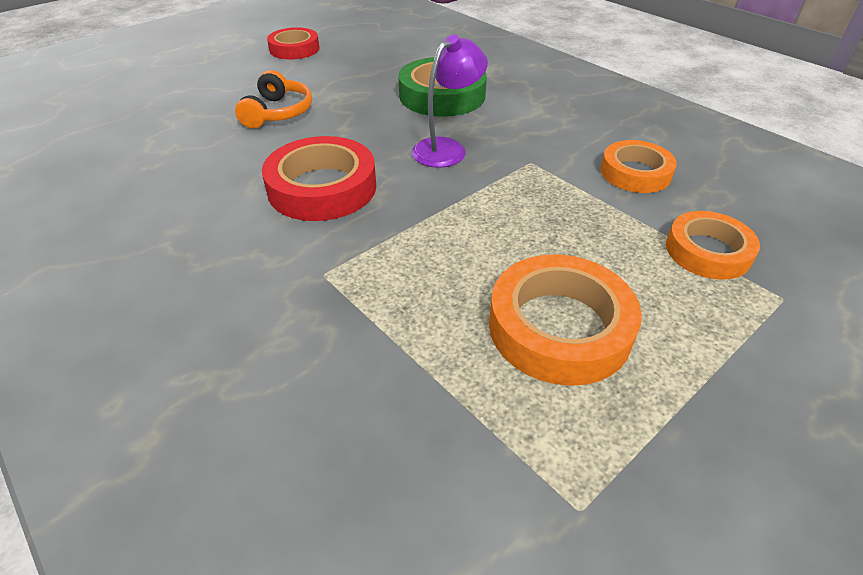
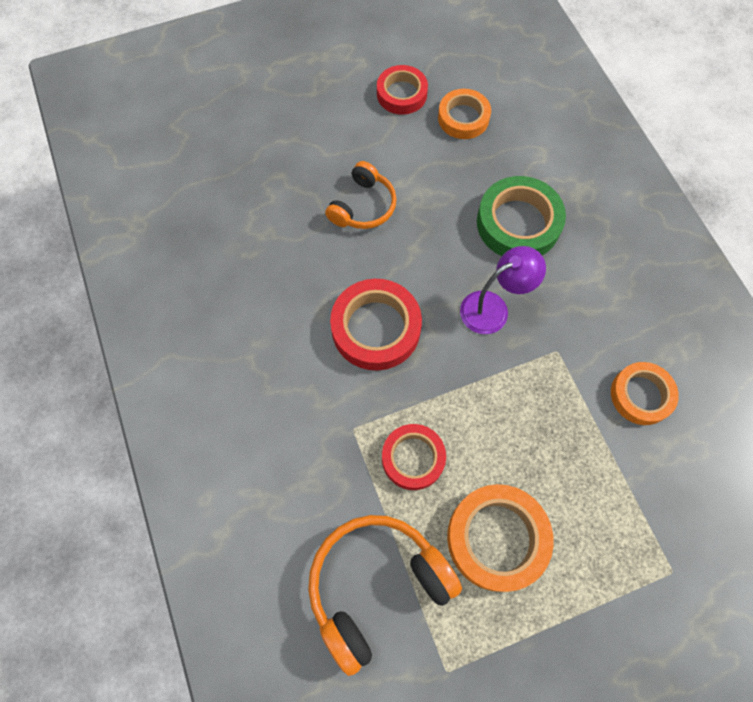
camera: 20 degrees right, 25 degrees up
(412, 281) = (413, 458): none -> red tape
(419, 431) = (376, 585): none -> orange headphones
(708, 251) = (646, 506): orange tape -> orange tape (463, 118)

